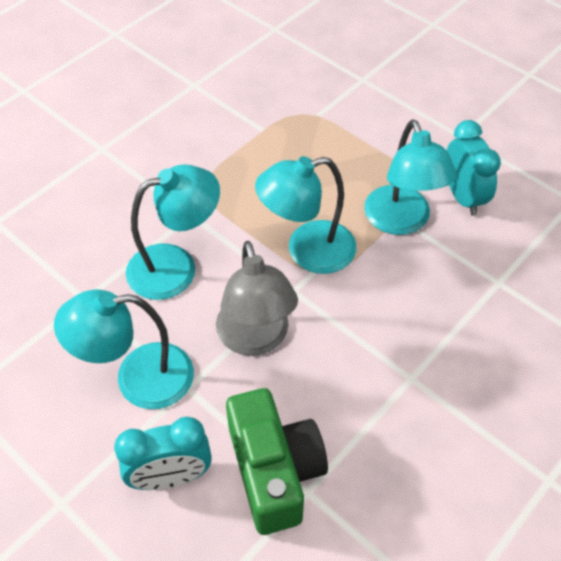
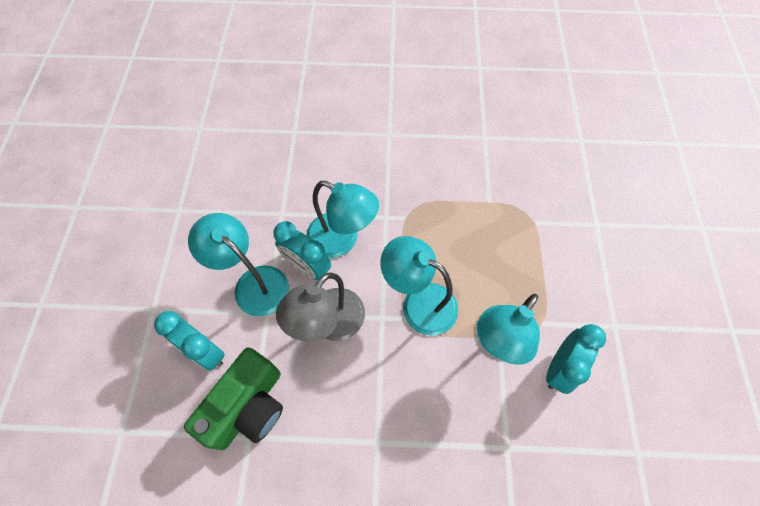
camera: 50 degrees right, 10 degrees up
(174, 317) = (307, 267): none -> turquoise clock

